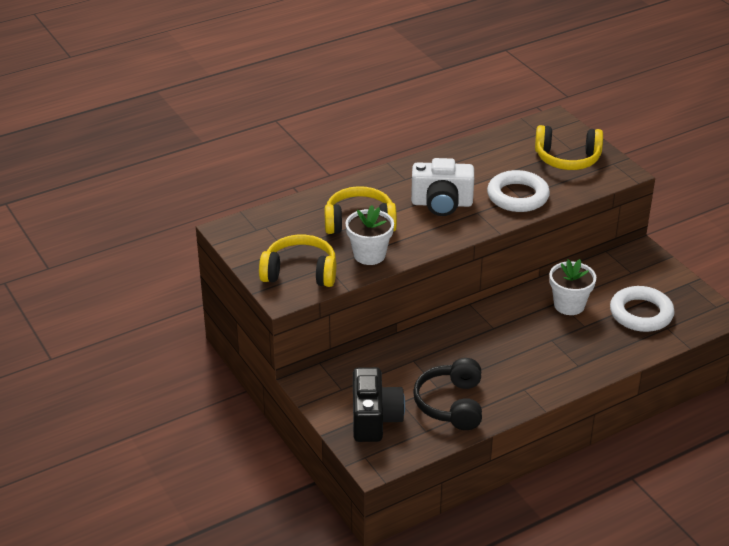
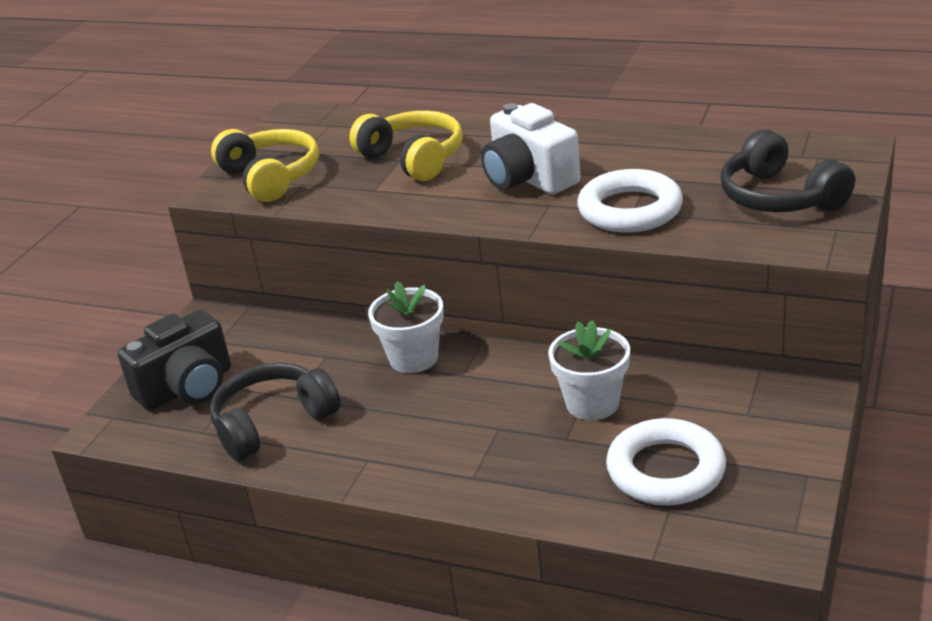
camera: 55 degrees right, 5 degrees down
(369, 255) = (358, 192): white flower pot -> white flower pot (413, 358)
(567, 159) = (779, 197): yellow headphones -> black headphones

